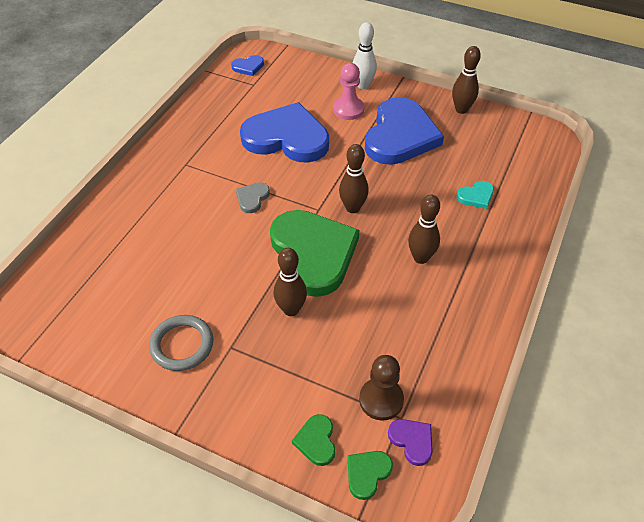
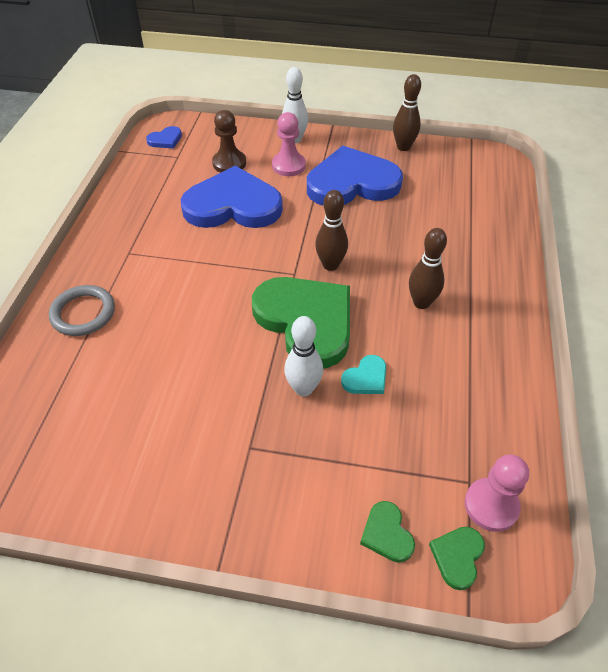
camera: 15 degrees left, 0 degrees up
(182, 345) = (191, 458): grey ring -> grey ring (83, 313)
(252, 198) = (217, 275): grey heart -> none
(291, 309) = (303, 389): brown bowling pin -> white bowling pin
(381, 400) = (440, 467): brown pawn -> brown pawn (229, 163)
(400, 136) = (352, 183): blue heart -> blue heart turned 105 degrees counterclockwise
(412, 441) = (491, 505): purple heart -> pink pawn
(476, 196) = (452, 229): turquoise heart -> turquoise heart (366, 378)

